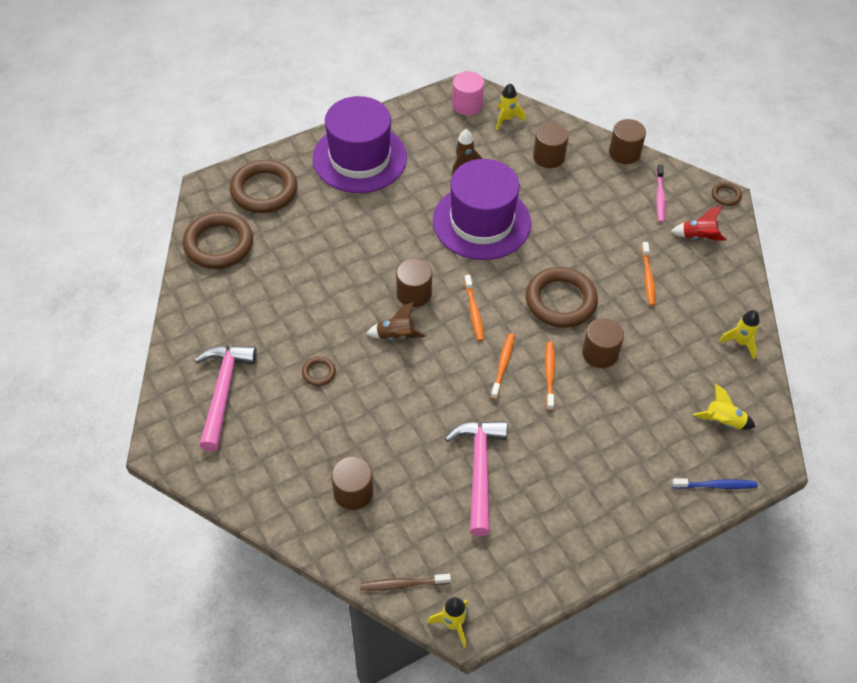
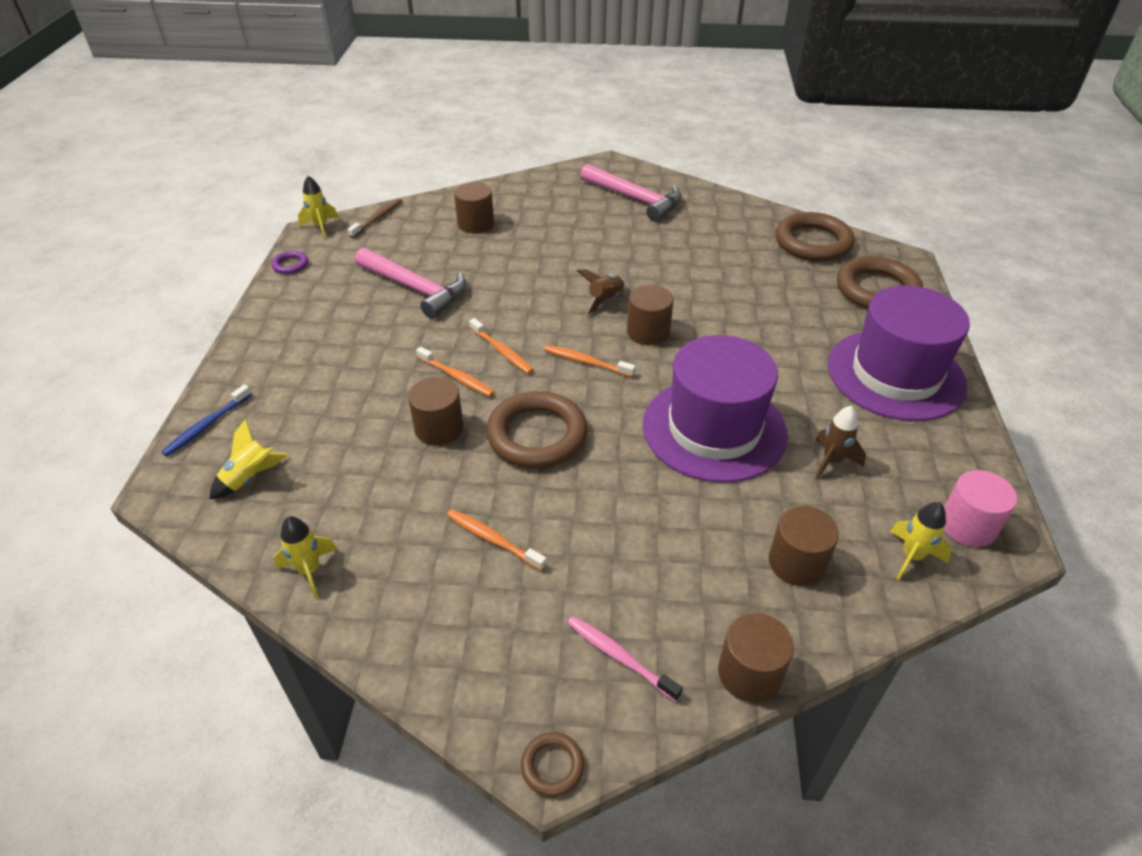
camera: 125 degrees right, 10 degrees down
(319, 373) = (607, 246): brown ring -> none
(525, 596) = (290, 265): none -> purple ring
(698, 237) = (506, 652): red rocket -> none

